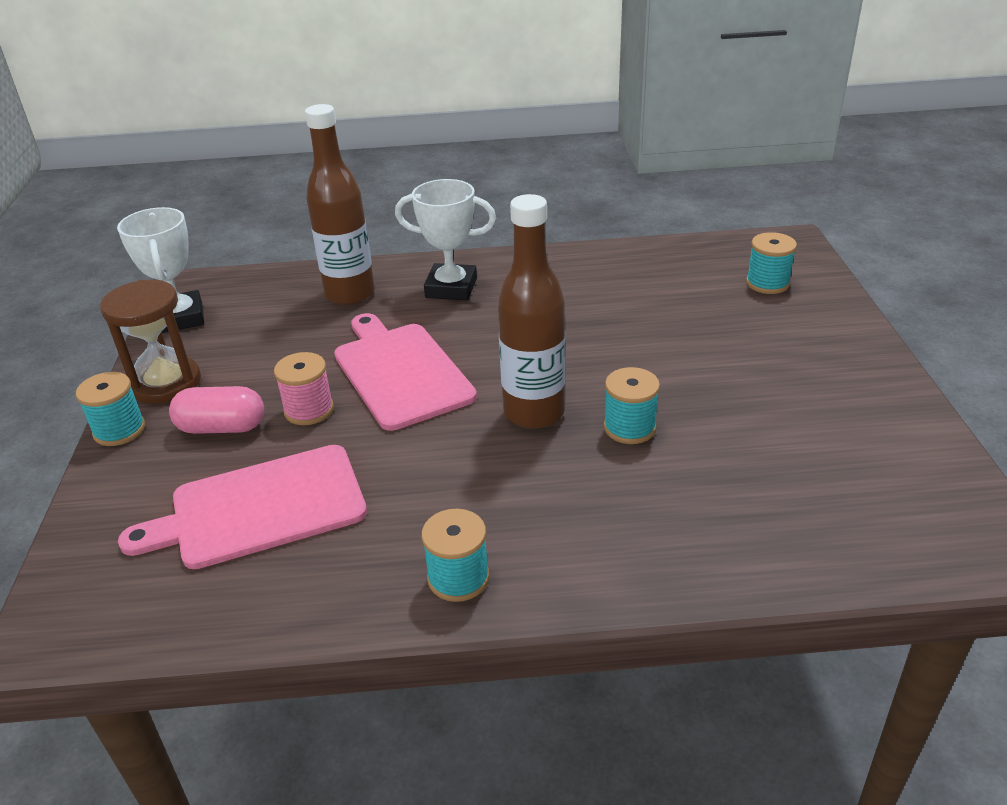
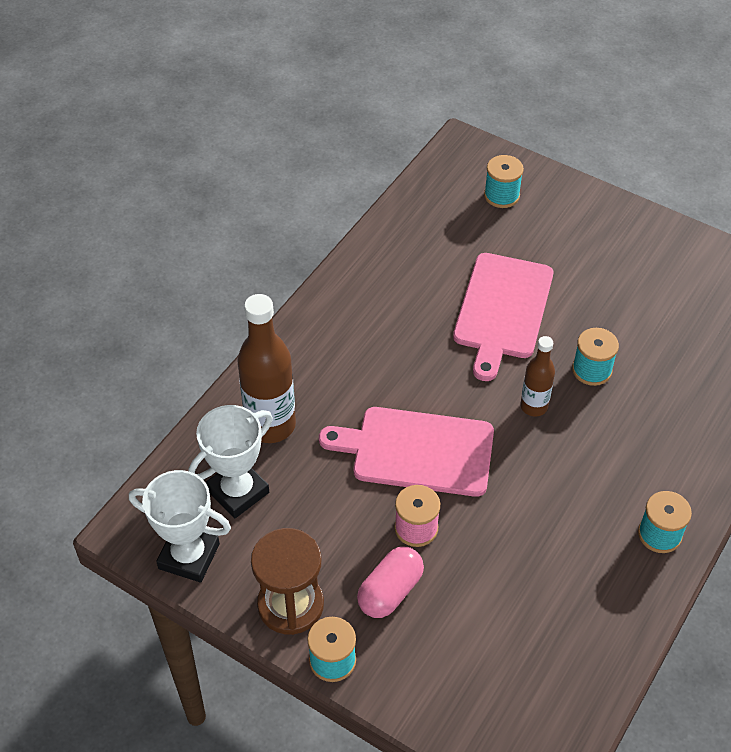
camera: 55 degrees left, 15 degrees up
(260, 508) = (509, 607): pink cutting board -> pink cutting board (502, 310)
(451, 288) = (328, 359): white trophy -> white trophy (238, 491)
(534, 413) = (534, 406): brown bottle -> brown bottle, size x0.56

